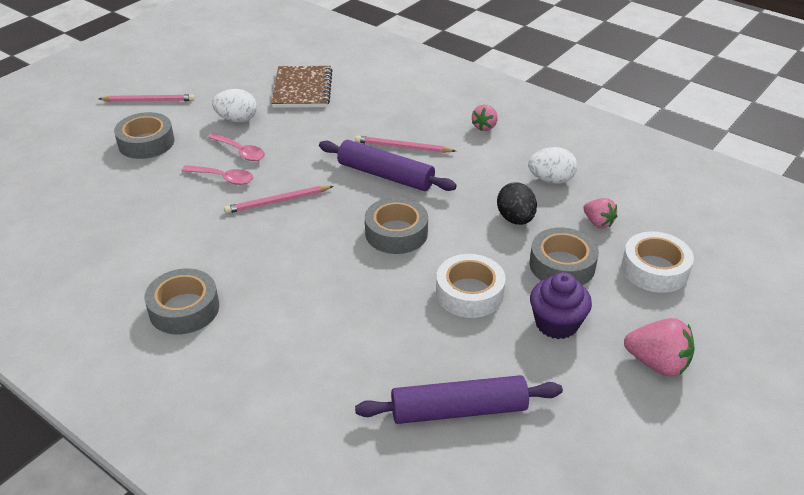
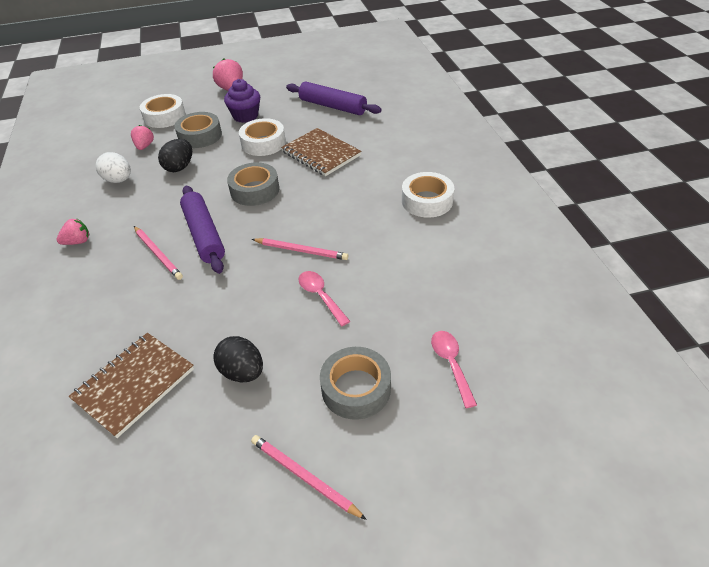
camera: 140 degrees left, 5 degrees up
(184, 309) = (427, 201): grey tape -> white tape
(237, 119) = (242, 372): white egg -> black egg
(240, 152) = (280, 321): pink spoon -> pink spoon (451, 364)
(377, 313) = (321, 154): none -> brown notebook

